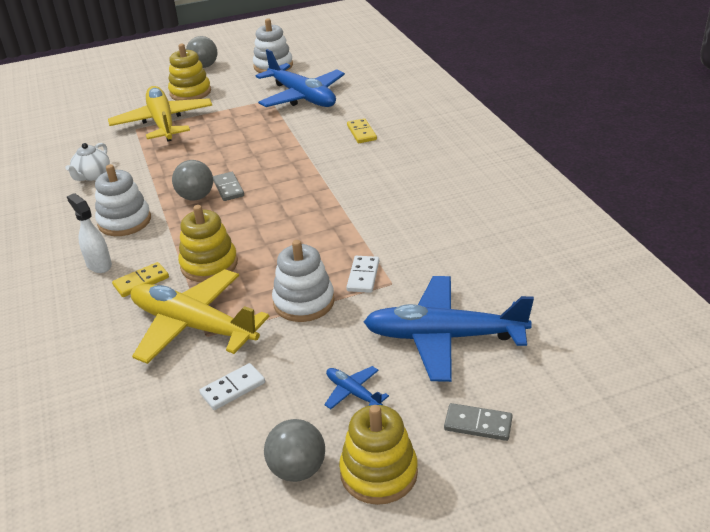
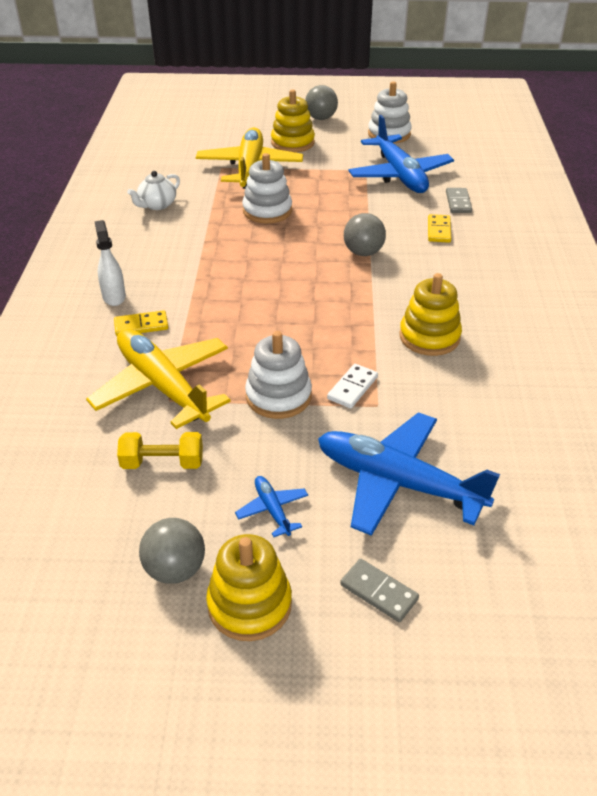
camera: 20 degrees right, 5 degrees up
(124, 221) = (160, 260): white stacking toy -> white stacking toy (267, 211)
(196, 197) = (238, 254): grey ball -> grey ball (363, 252)
(209, 265) = (211, 328): yellow stacking toy -> yellow stacking toy (429, 337)
(228, 188) = (273, 253): grey domino -> grey domino (458, 202)
(233, 388) = (162, 463): white domino -> yellow dumbbell

